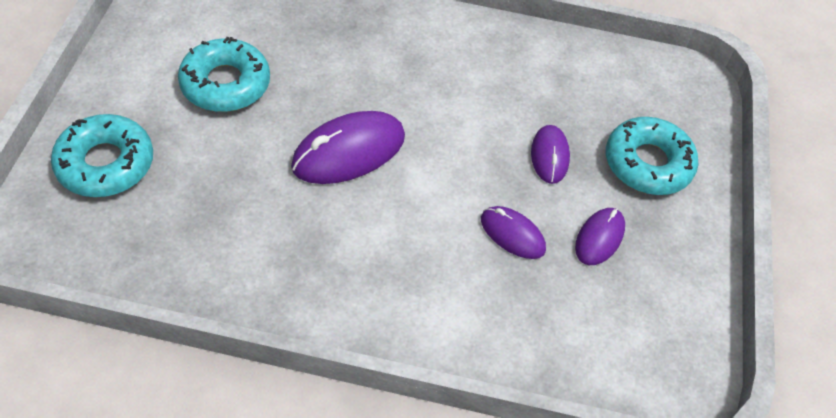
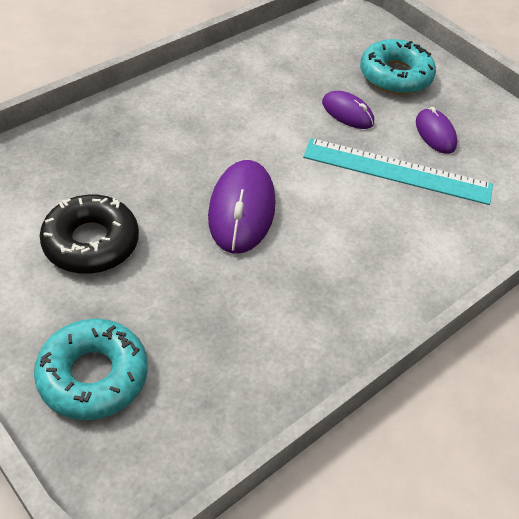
camera: 50 degrees left, 5 degrees down
(225, 84) = (91, 242): turquoise donut -> black donut
(512, 234) = (397, 171): purple mouse -> turquoise ruler

